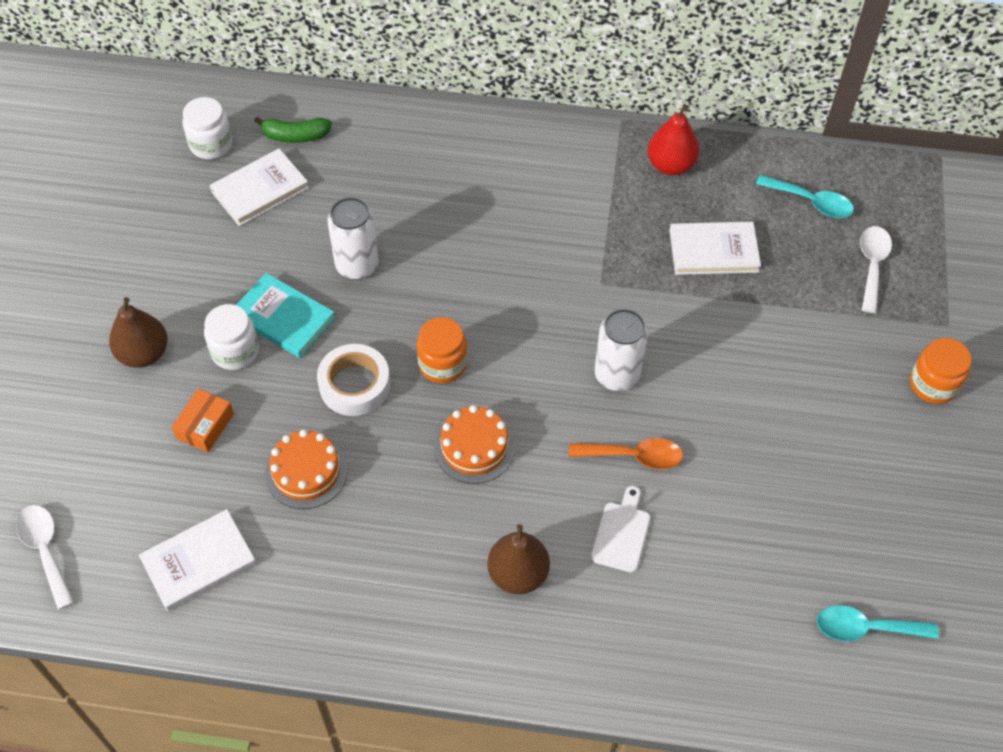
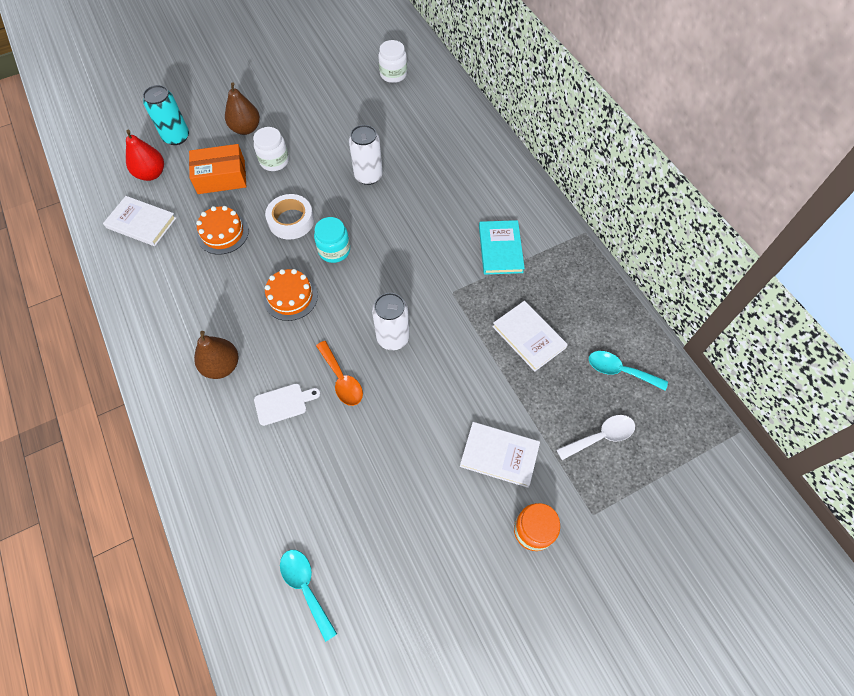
camera: 55 degrees right, 5 degrees up
(45, 550) = (112, 163): white spoon -> none
(75, 444) = (176, 137): none -> turquoise can
(205, 426) = (221, 177): orange box -> orange box, size x1.61
(260, 190) = (382, 109): white book -> white book (499, 455)
(283, 318) = (310, 167): turquoise book -> turquoise book (500, 249)
(295, 136) = (429, 101): green banana -> none
(442, 364) = (334, 250): orange jar -> turquoise jar
(670, 165) = (574, 277): red pear -> red pear (151, 174)
(811, 202) = (619, 371): turquoise spoon -> turquoise spoon turned 120 degrees clockwise

